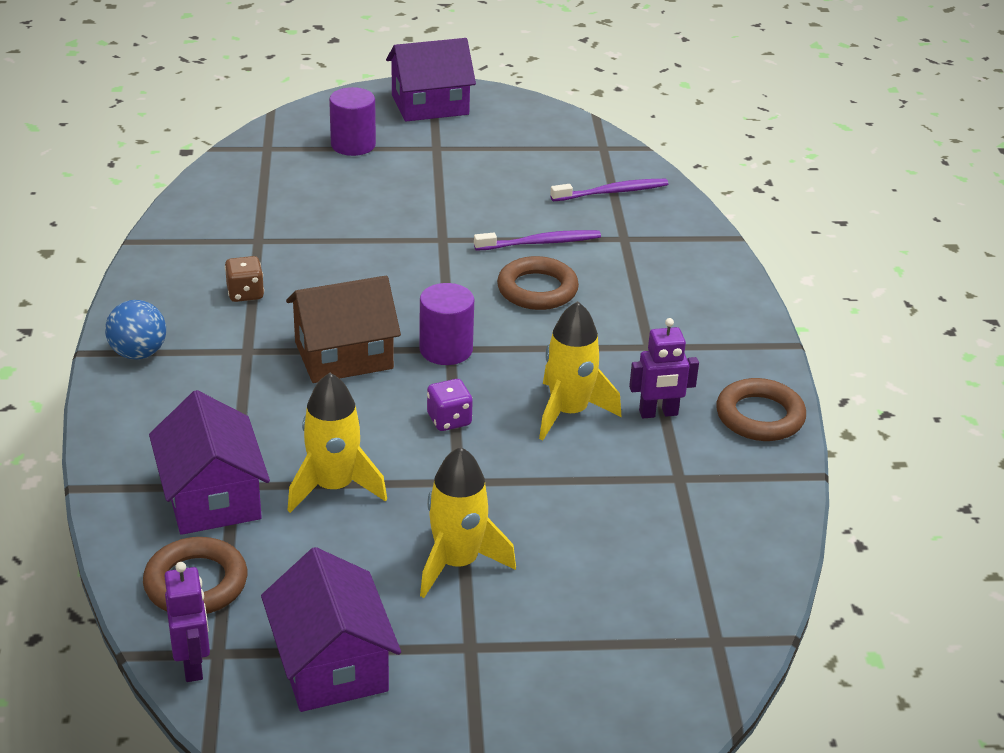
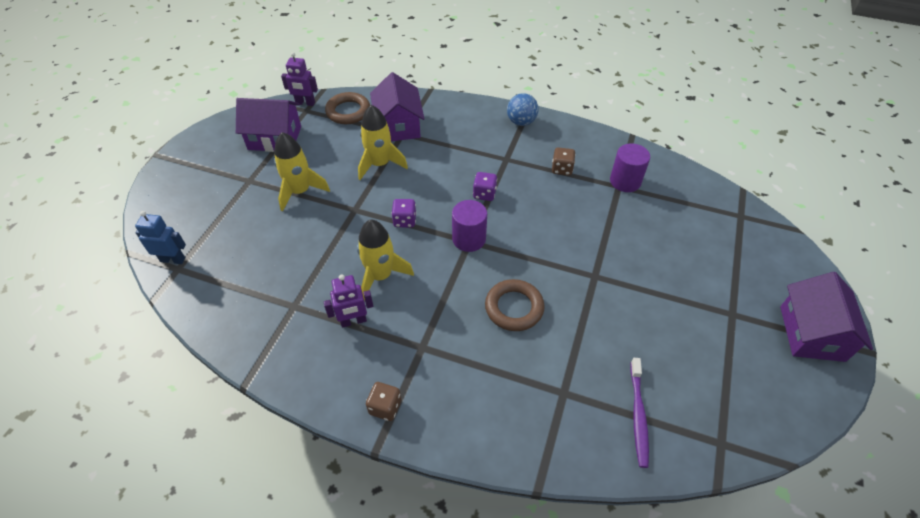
camera: 115 degrees right, 15 degrees up
(212, 497) = (398, 126): purple house -> purple house turned 75 degrees clockwise
(343, 355) = (484, 194): brown house -> purple dice
(353, 145) = (741, 263): purple cylinder -> purple cylinder (625, 181)
(540, 243) = (573, 332): purple toothbrush -> none
(658, 413) = (353, 321): purple robot -> purple robot turned 120 degrees counterclockwise
(705, 657) = (173, 259): none -> blue robot
(746, 352) = (385, 407): none -> brown dice
(760, 416) = (317, 378): brown ring -> none

